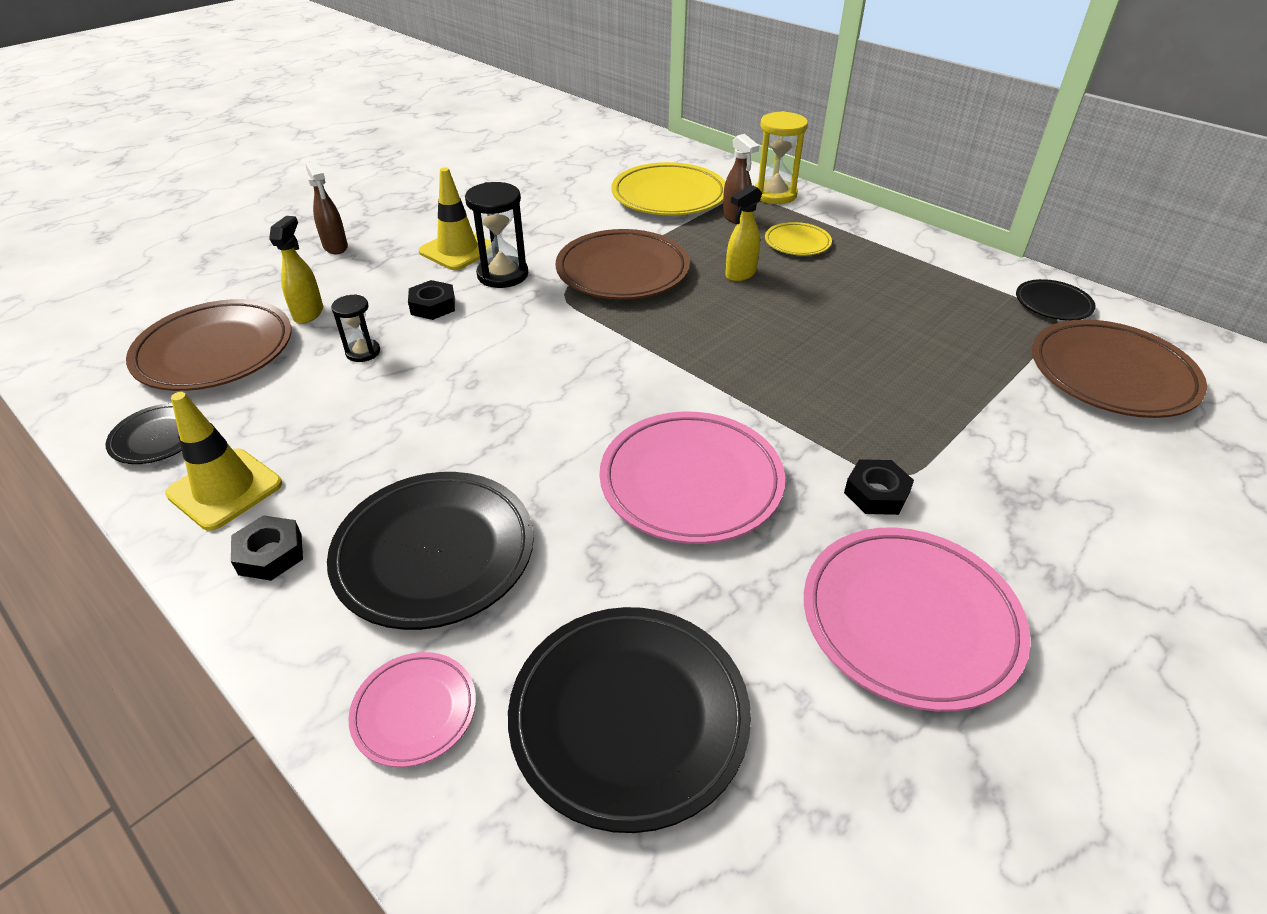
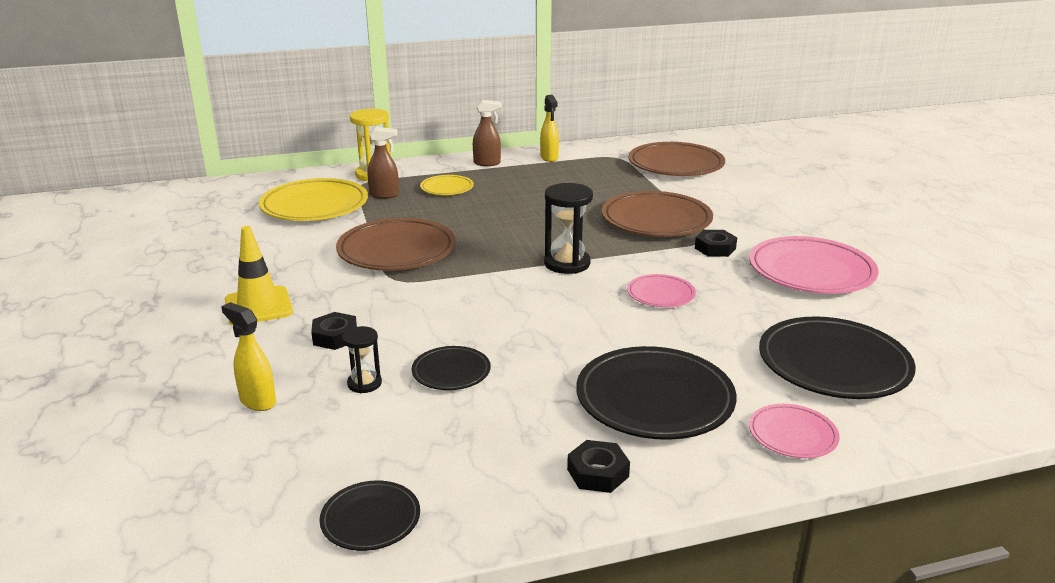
camera: 60 degrees left, 15 degrees down
(215, 351) = (254, 467): brown plate -> brown plate (656, 220)
(225, 489) = (492, 487): yellow traffic cone -> none
(335, 247) = (148, 366): brown spray bottle -> brown spray bottle (487, 163)
(502, 275) = (331, 296): black hourglass -> black hourglass (567, 263)
(691, 482) = (660, 294): pink plate -> pink plate, size x0.52
(740, 274) = (459, 215): yellow spray bottle -> yellow spray bottle (549, 158)
(1053, 304) = (602, 153): black plate -> black plate (451, 372)

